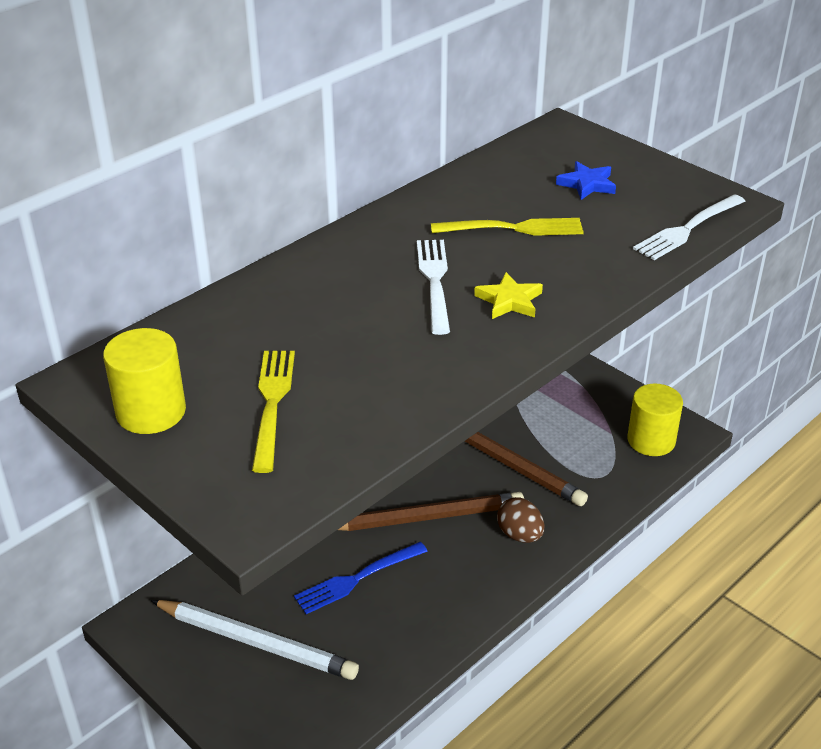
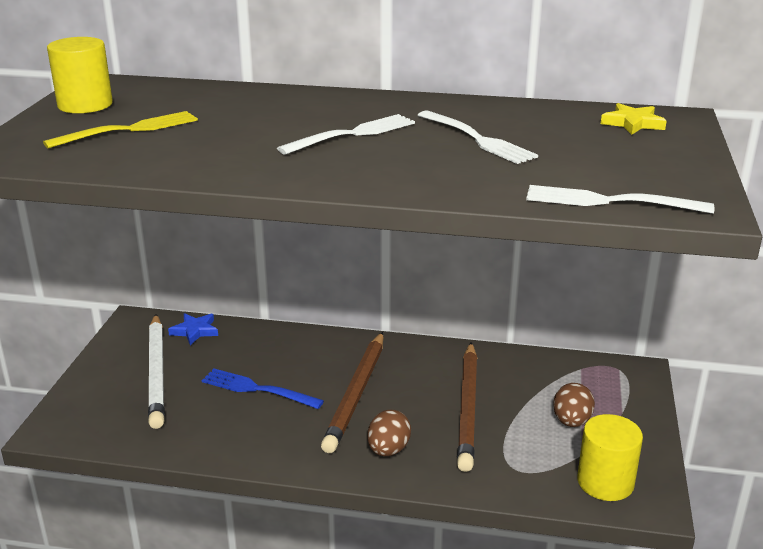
camera: 55 degrees right, 10 degrees down
(426, 517) = (356, 394): brown pencil -> brown pencil turned 60 degrees clockwise
(509, 301) = (365, 163): yellow star -> yellow star (633, 123)
(513, 228) = (477, 139): yellow fork -> white fork
(571, 417) = (571, 421): none -> brown egg
(587, 184) = (603, 146): blue star -> blue star (195, 331)

